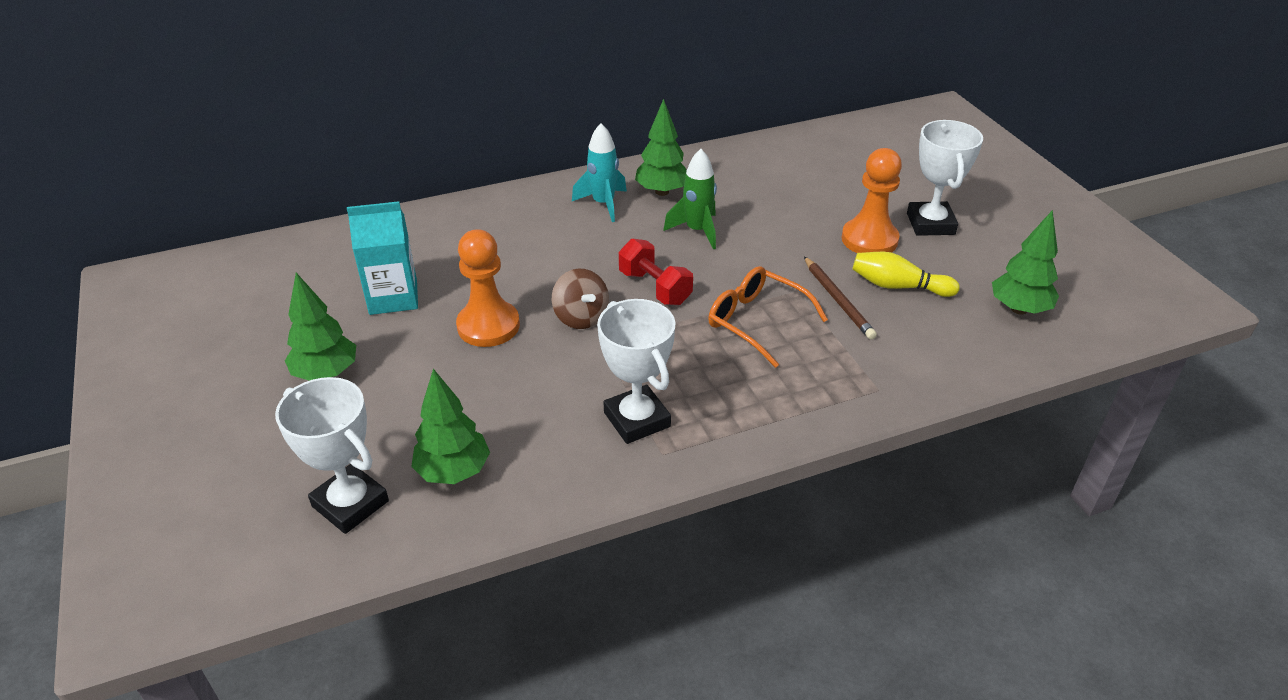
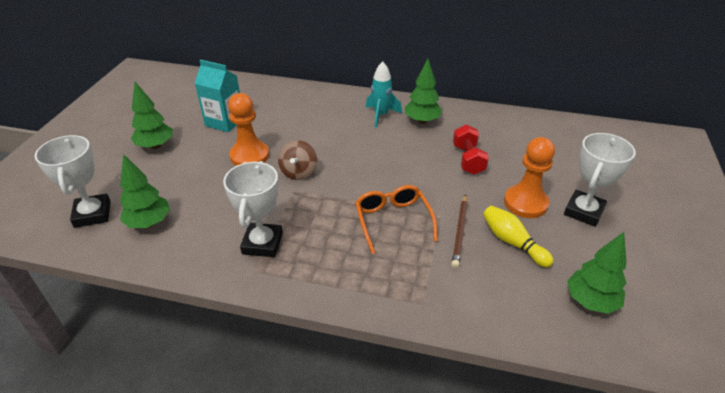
camera: 35 degrees right, 0 degrees up
(654, 288) = (356, 174): red dumbbell -> red dumbbell (468, 160)
(697, 231) = (417, 151): green rocket -> none

